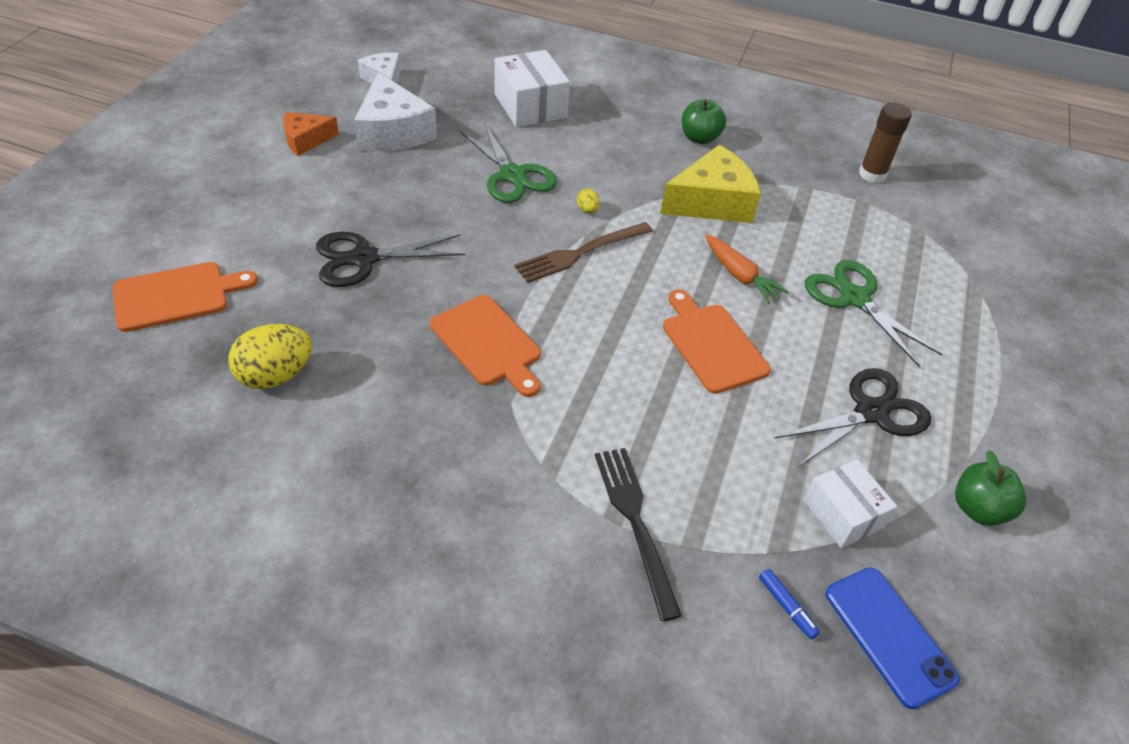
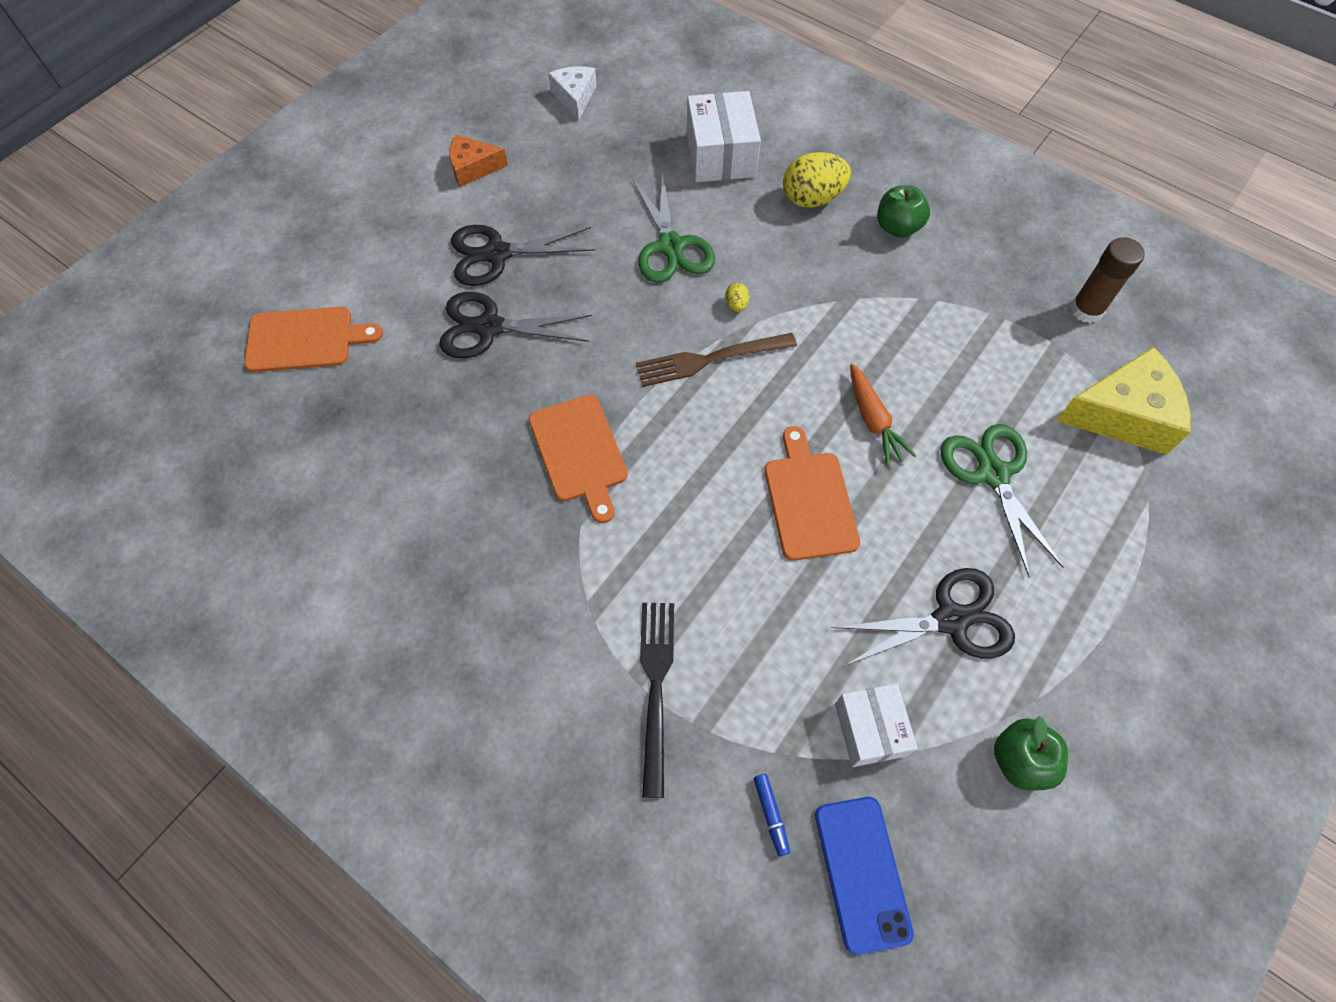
camera: 20 degrees right, 15 degrees up
(276, 375) = (371, 448): yellow egg -> yellow egg (812, 199)
(352, 201) = (497, 254): none -> black scissors
(393, 131) = (564, 169): white cheese -> none
(712, 202) = (878, 317): yellow cheese -> yellow cheese (1122, 414)

